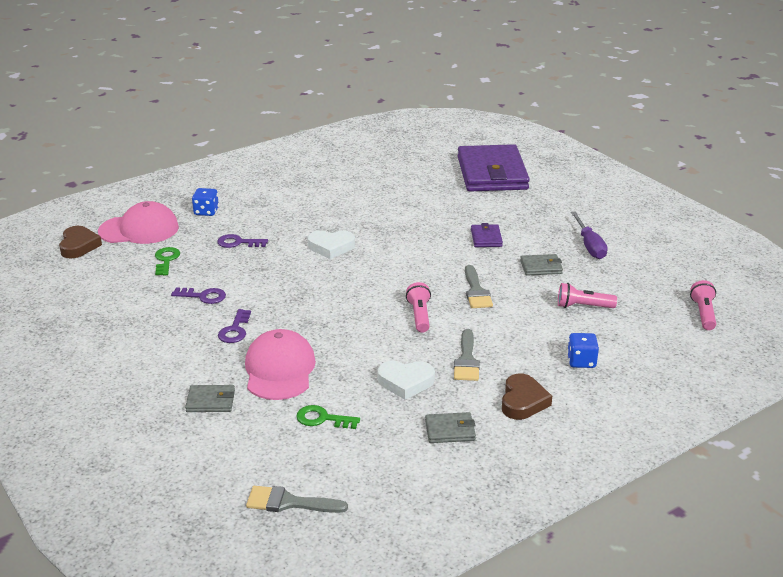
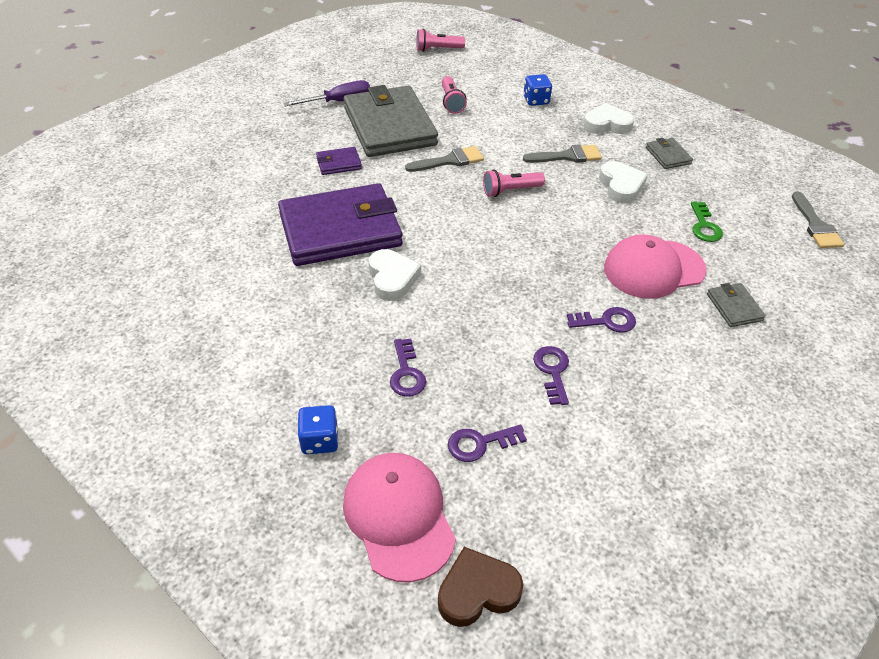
camera: 105 degrees left, 15 degrees up
(166, 260) = (480, 443): green key -> purple key
(491, 173) = (171, 172): purple wallet -> purple wallet (340, 230)
(523, 401) = (607, 124): brown heart -> white heart
(541, 267) = (390, 126): grey wallet -> grey wallet, size x2.43

